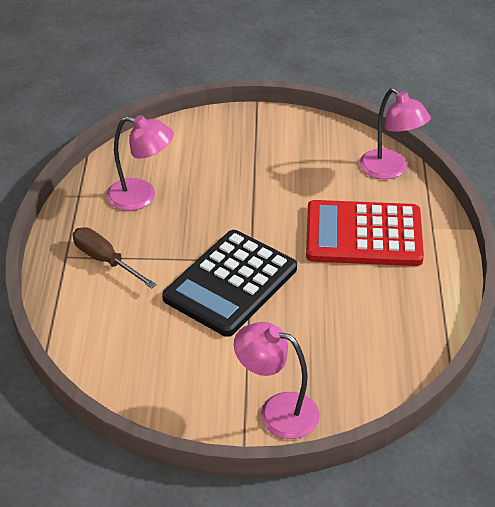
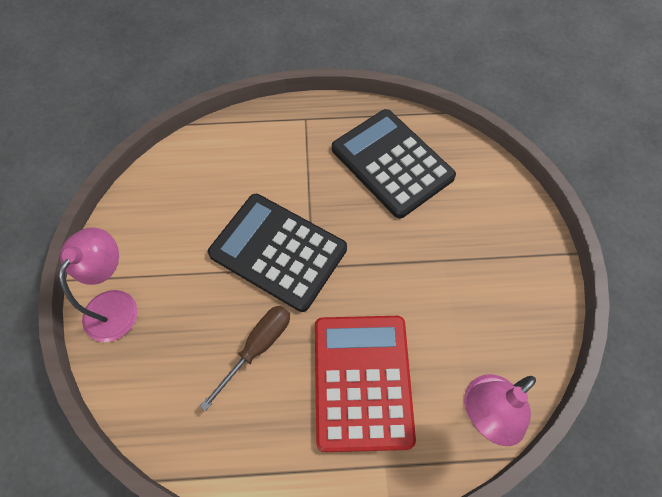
camera: 85 degrees right, 20 degrees up
(105, 260) = (302, 148): brown screwdriver -> brown screwdriver (257, 348)
(141, 196) = (392, 163): pink lamp -> black calculator

